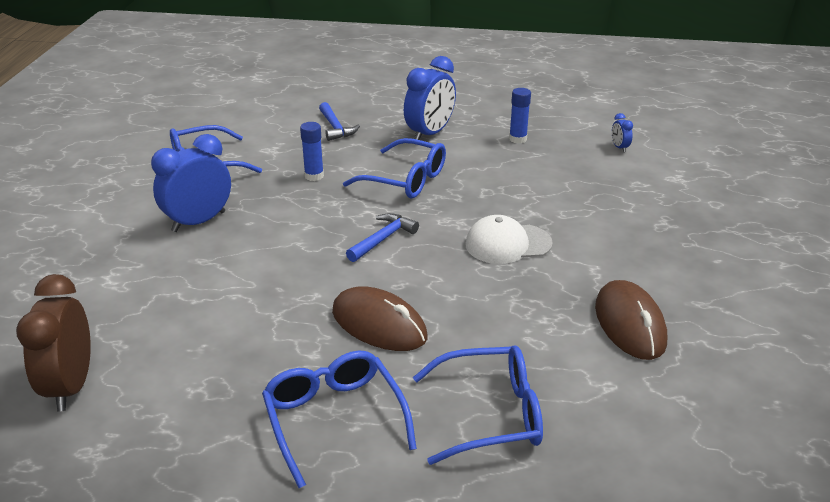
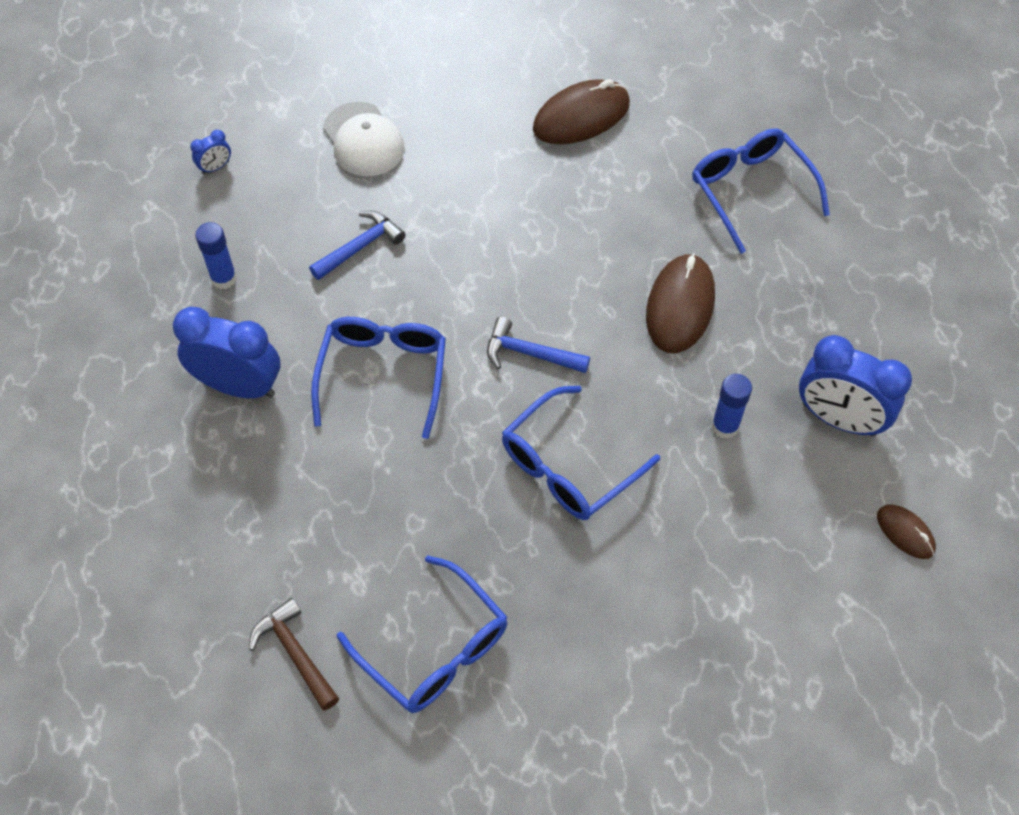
camera: 110 degrees left, 25 degrees up
(71, 386) = (905, 532): brown clock -> brown mouse
(199, 222) = (580, 574): blue clock -> blue clock (838, 419)
(245, 127) = (295, 653): none -> brown hammer
(314, 176) = (412, 486): blue glue stick -> blue glue stick (725, 426)
(334, 419) = (819, 296): blue glasses -> blue glasses (568, 466)
(335, 128) = (256, 518): blue hammer -> blue hammer (360, 247)
(507, 244) = (488, 234): white cap -> white cap (363, 140)

